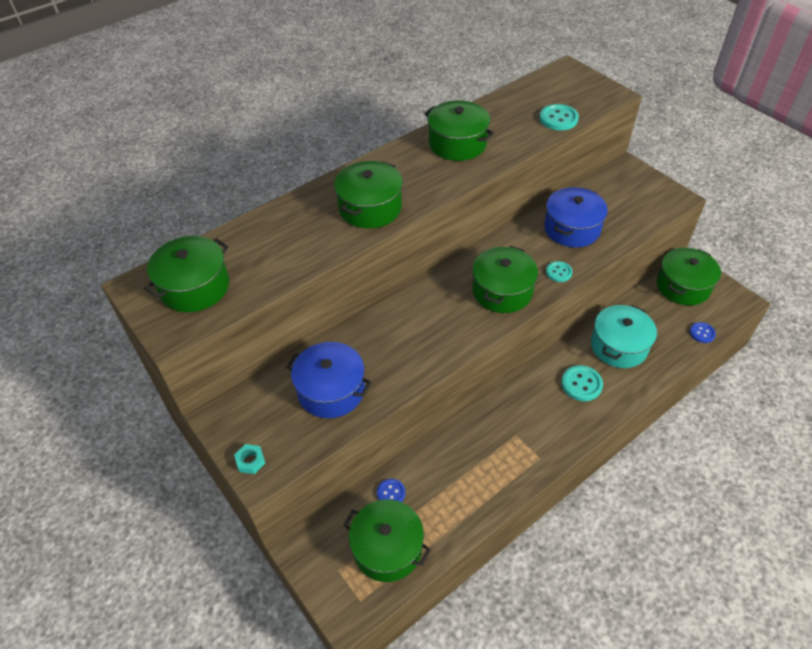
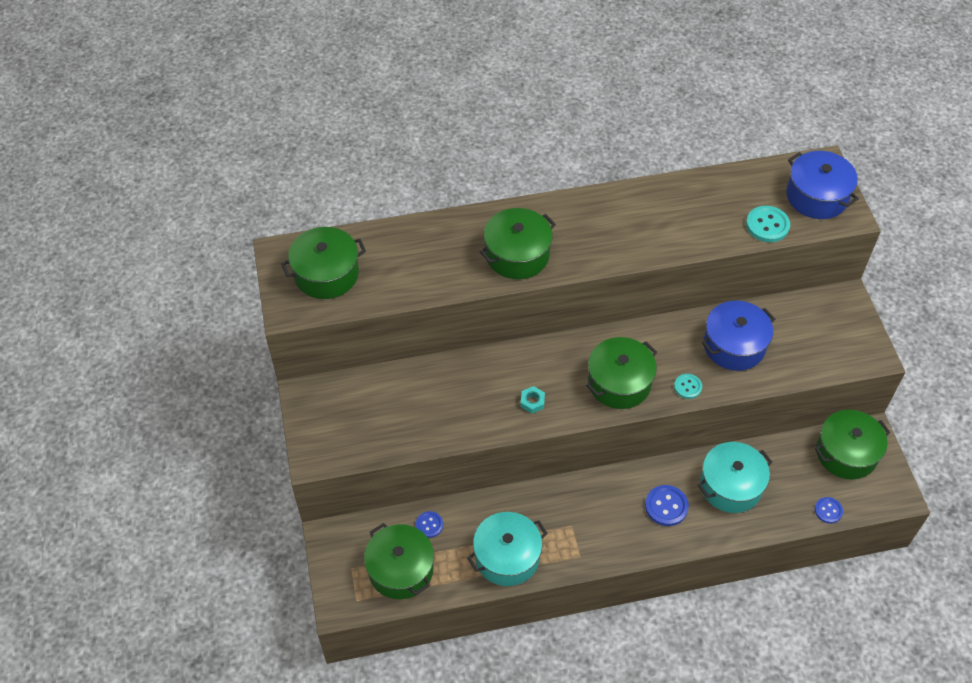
camera: 25 degrees right, 5 degrees up
(250, 461) = (313, 444): turquoise nut -> turquoise nut (532, 402)
(331, 390) = (409, 411): blue pot -> blue pot (817, 196)
(457, 144) = (643, 215): green pot -> none
(478, 488) = (507, 557): none -> turquoise pot
(581, 384) = (666, 506): turquoise button -> blue button

